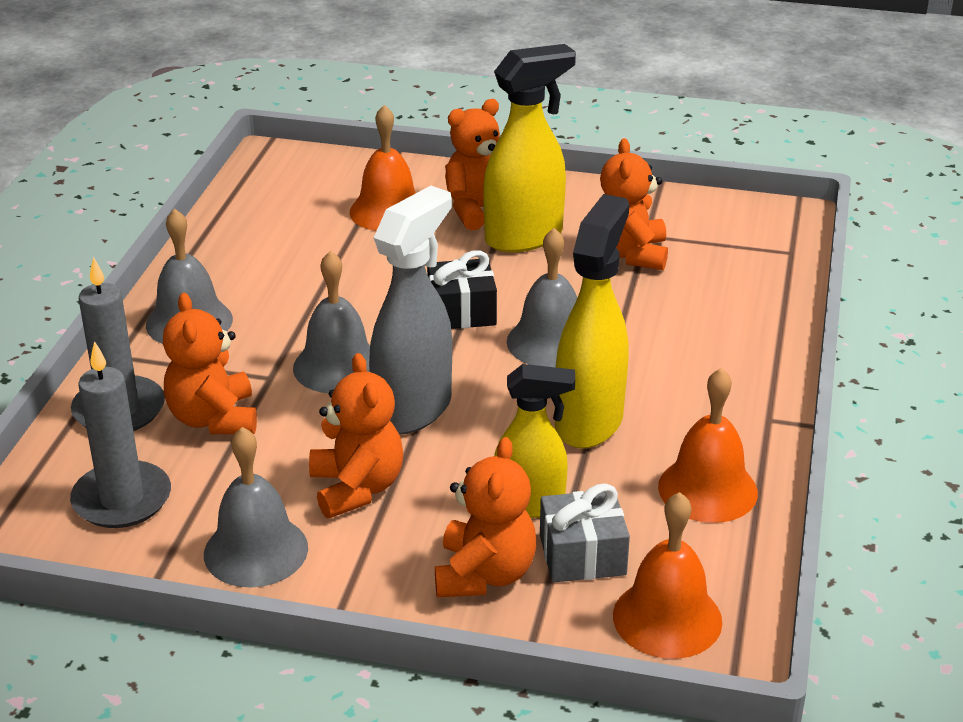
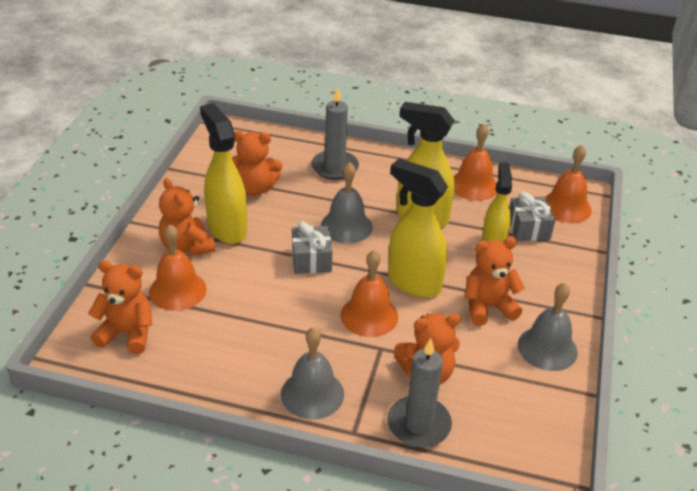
camera: 90 degrees left, 5 degrees up
(122, 499) = (511, 413): grey candle -> grey candle (335, 167)
(338, 366) = (369, 315): grey bell -> orange bell
(414, 409) = (413, 283): grey spray bottle -> yellow spray bottle
(461, 311) = (311, 260): black gift -> grey gift
(484, 574) = (549, 261): orange teddy bear -> orange teddy bear (127, 333)

